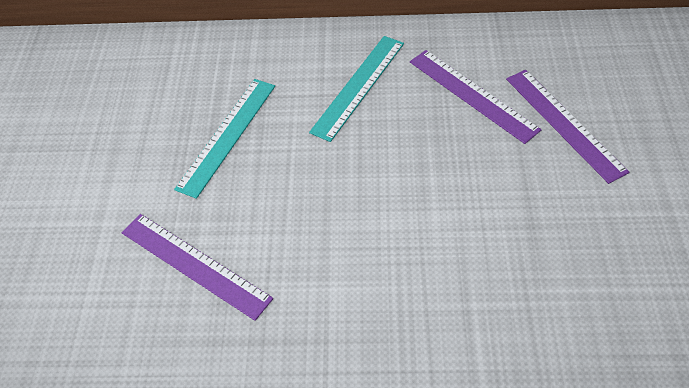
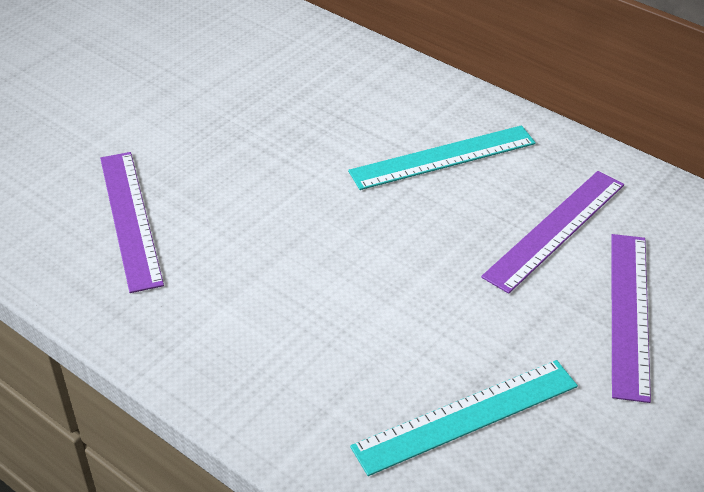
camera: 35 degrees right, 10 degrees down
(227, 135) = (271, 132): turquoise ruler -> turquoise ruler (466, 416)
(472, 95) = (555, 229): purple ruler -> purple ruler turned 45 degrees clockwise

